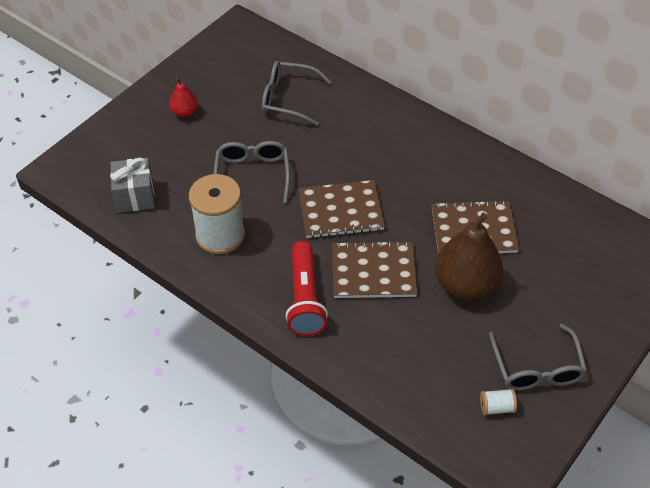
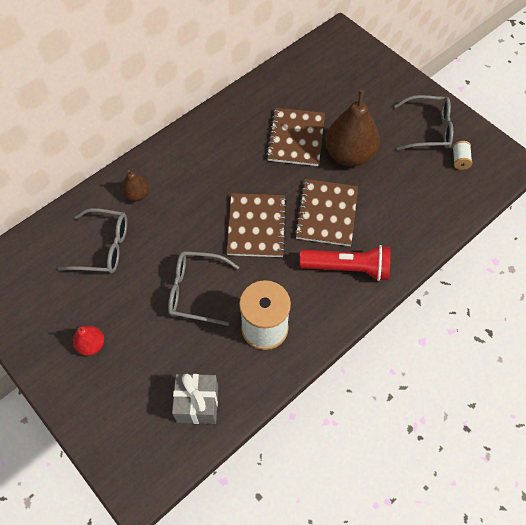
camera: 80 degrees left, 10 degrees up
(288, 99) = (104, 247): grey glasses -> grey glasses turned 105 degrees counterclockwise
(355, 110) = (137, 195): none -> brown pear

